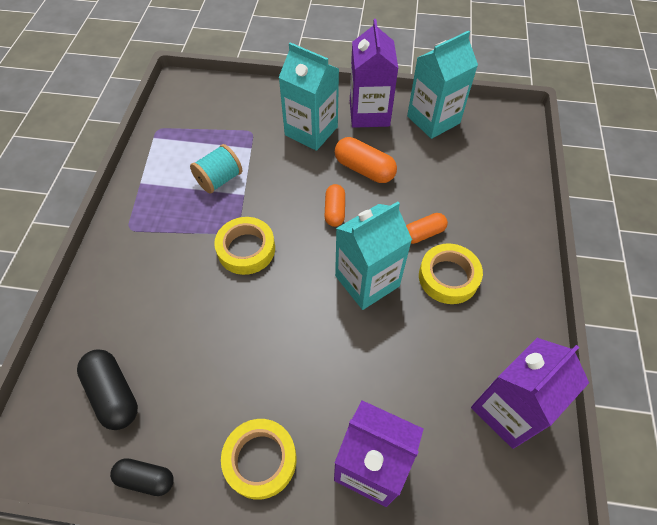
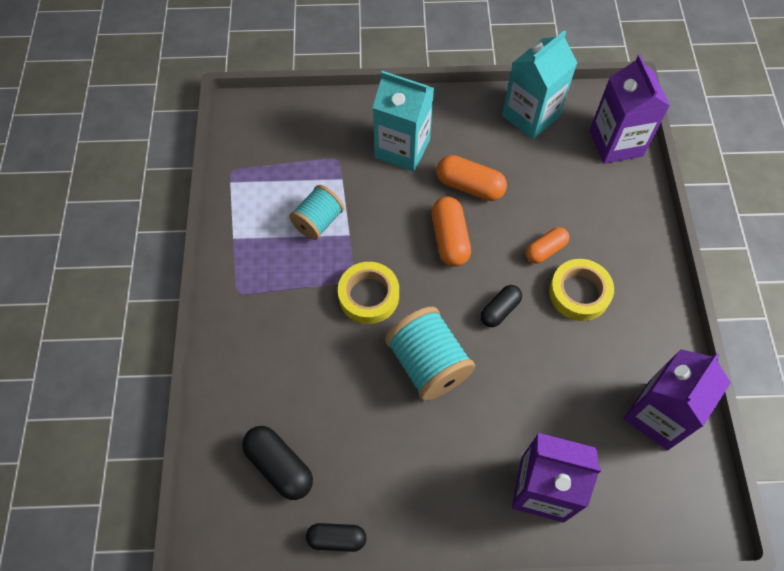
camera: 10 degrees left, 5 degrees up
(260, 460) = (439, 502): yellow tape -> none
(285, 320) = (428, 364): none -> turquoise spool
(334, 211) = (449, 239): orange capsule -> orange capsule, size x1.50
(367, 281) = (500, 310): turquoise carton -> black capsule
(369, 113) = (460, 118): purple carton -> purple carton (616, 143)

